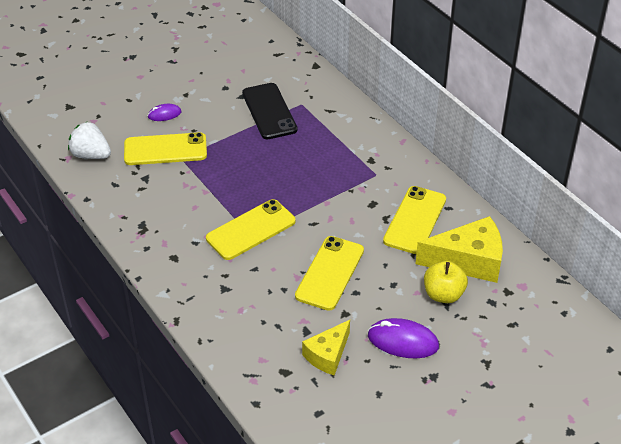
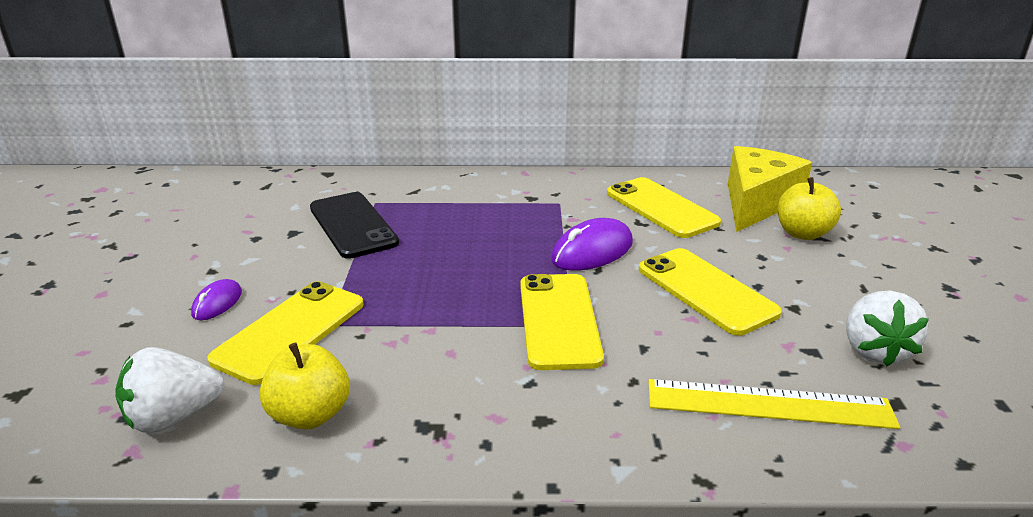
camera: 55 degrees left, 15 degrees down
(122, 189) = (310, 415): none -> yellow apple
(246, 326) = (768, 404): none -> yellow ruler
(269, 111) = (353, 225): black phone -> black phone turned 45 degrees clockwise
(328, 355) = (874, 350): yellow cheese -> white strawberry
(403, 341) = (873, 285): purple mouse -> purple mouse (592, 251)

